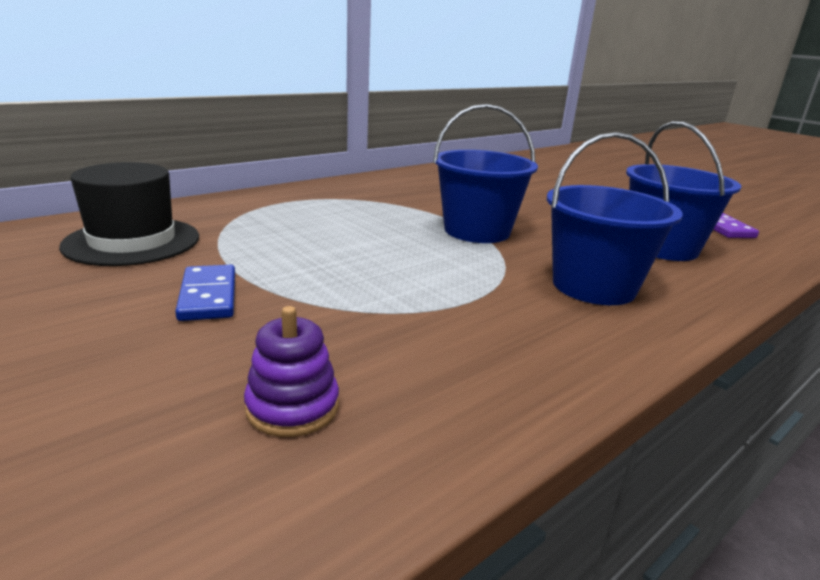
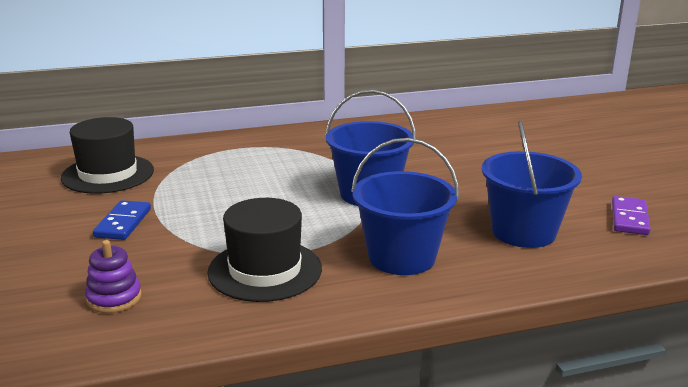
camera: 25 degrees right, 0 degrees up
(466, 325) = (265, 270): none -> black hat

